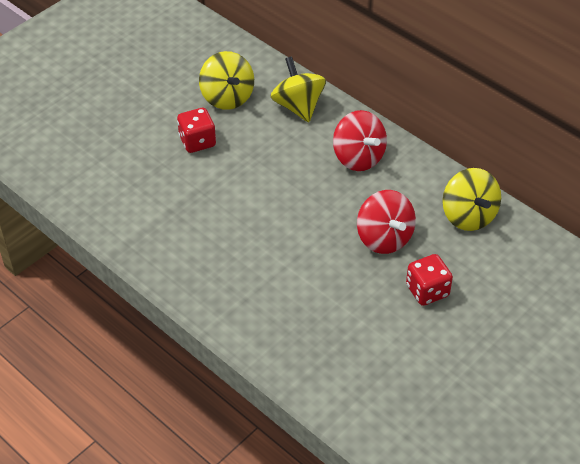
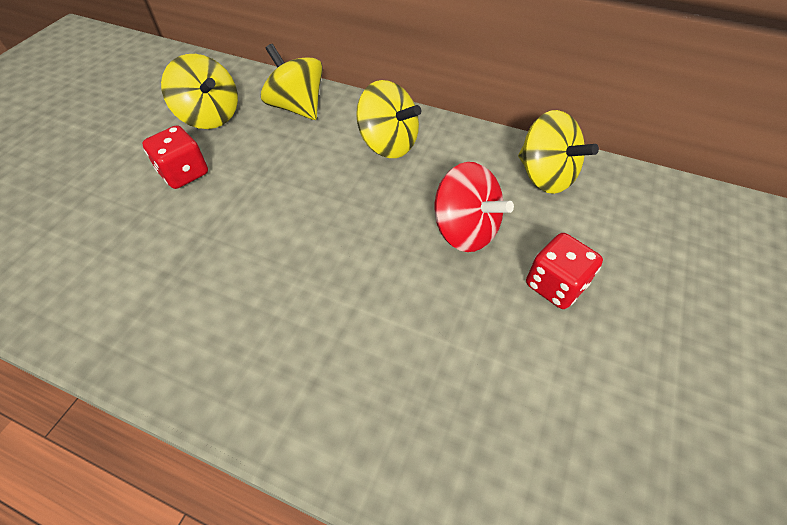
camera: 20 degrees left, 5 degrees up
(358, 157) = (388, 144): red spinning top -> yellow spinning top

